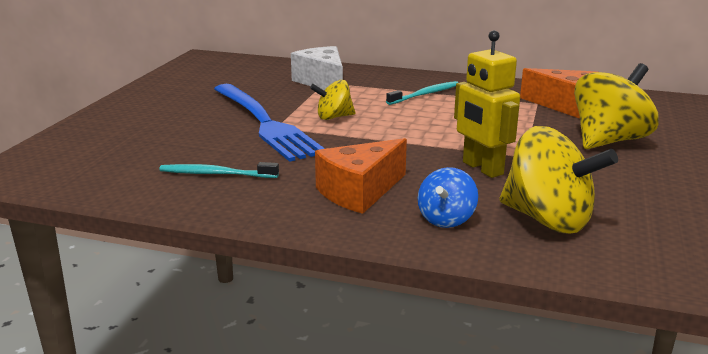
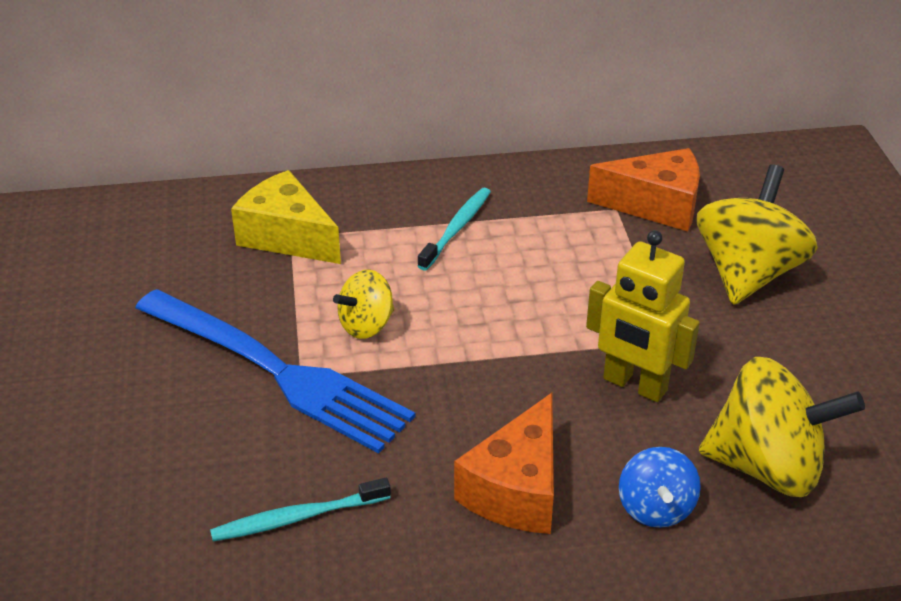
camera: 25 degrees left, 15 degrees up
(322, 82) = (287, 236): white cheese -> yellow cheese

